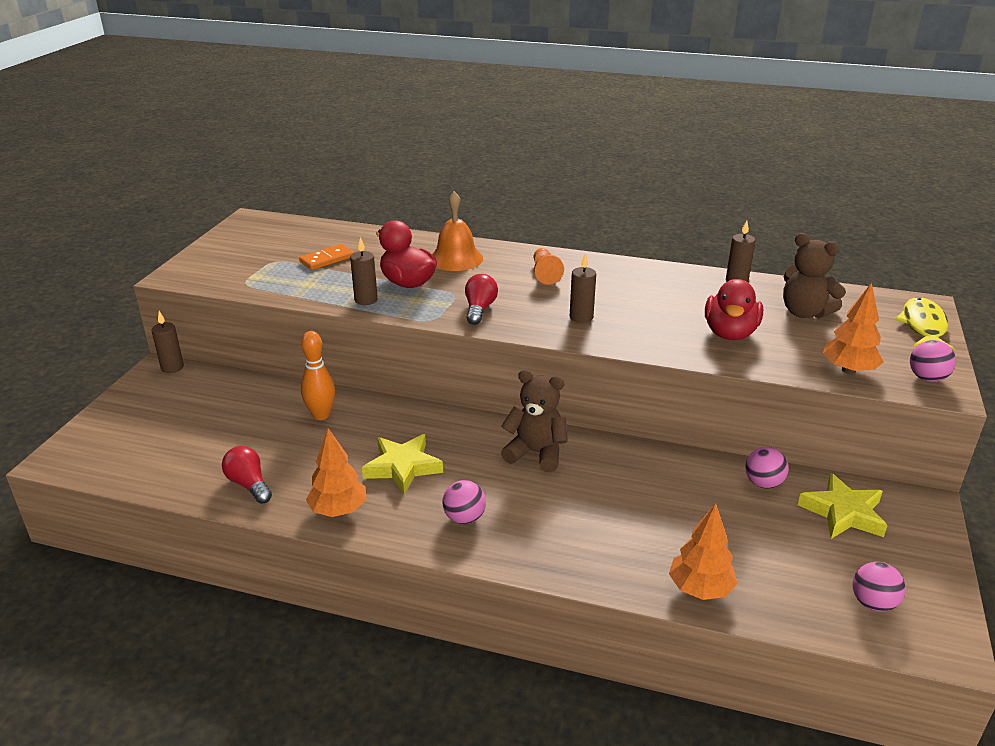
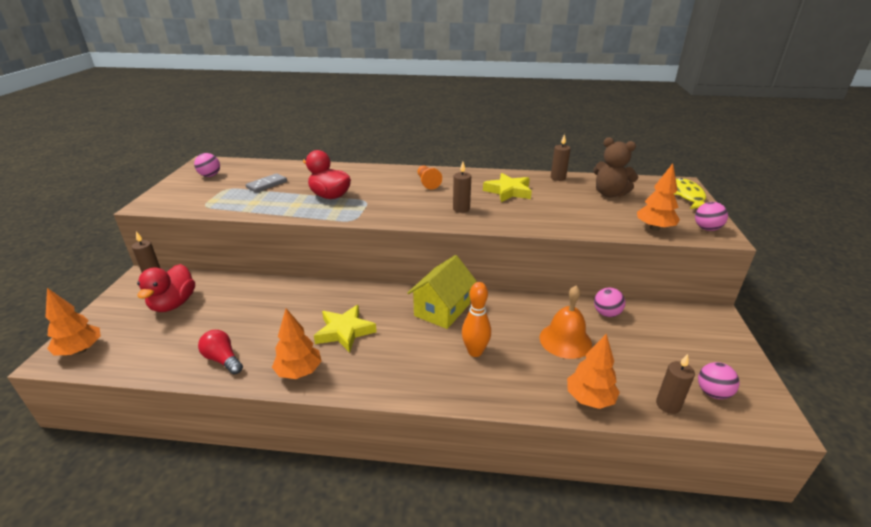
camera: 10 degrees left, 0 degrees up
(86, 454) = (80, 350): none -> orange tree
(321, 415) = (275, 299): orange bowling pin -> orange bowling pin (475, 352)
(327, 259) = (267, 185): orange domino -> grey domino
(366, 300) = (300, 210): brown candle -> brown candle (668, 405)
(456, 258) = (362, 177): orange bell -> orange bell (565, 340)
(464, 518) = (400, 366): pink ball -> pink ball (210, 176)
(479, 309) = (387, 209): red light bulb -> none
(536, 453) = (442, 309): brown teddy bear -> yellow house
(730, 333) = (566, 211): red duck -> red duck (173, 304)
(843, 513) = (667, 328): yellow star -> yellow star (508, 191)

